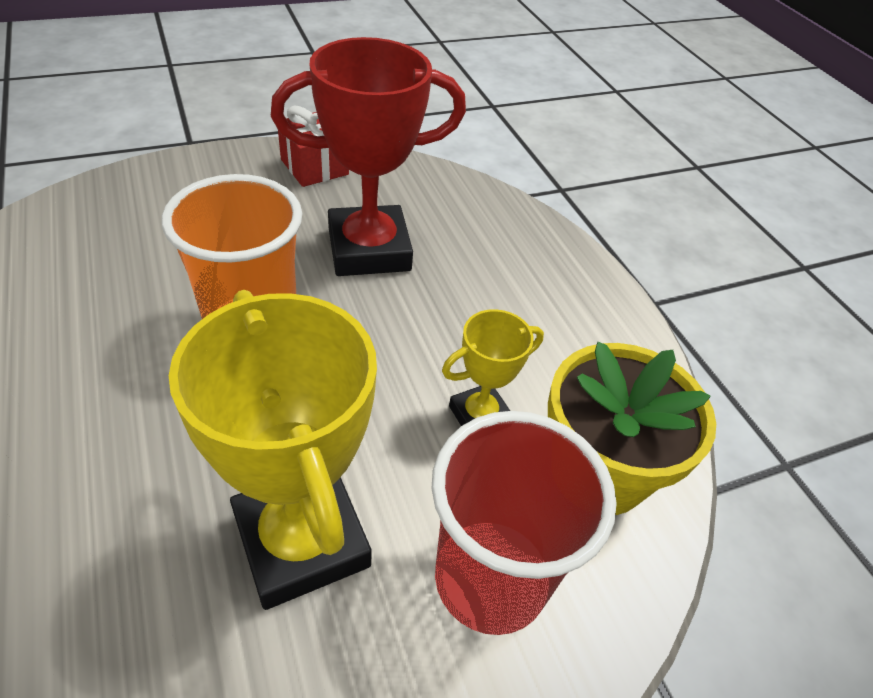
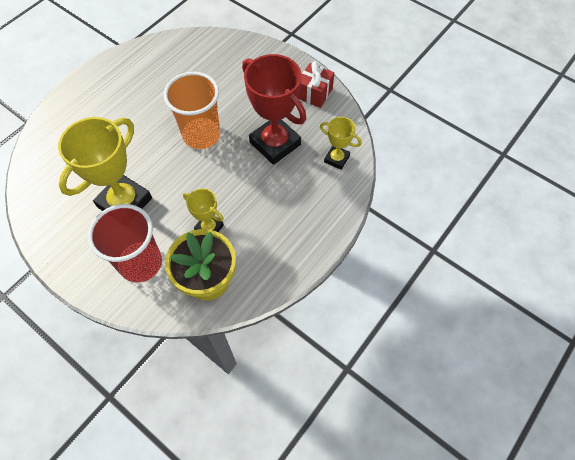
camera: 65 degrees right, 15 degrees up
(460, 204) = (336, 159): none -> yellow trophy

